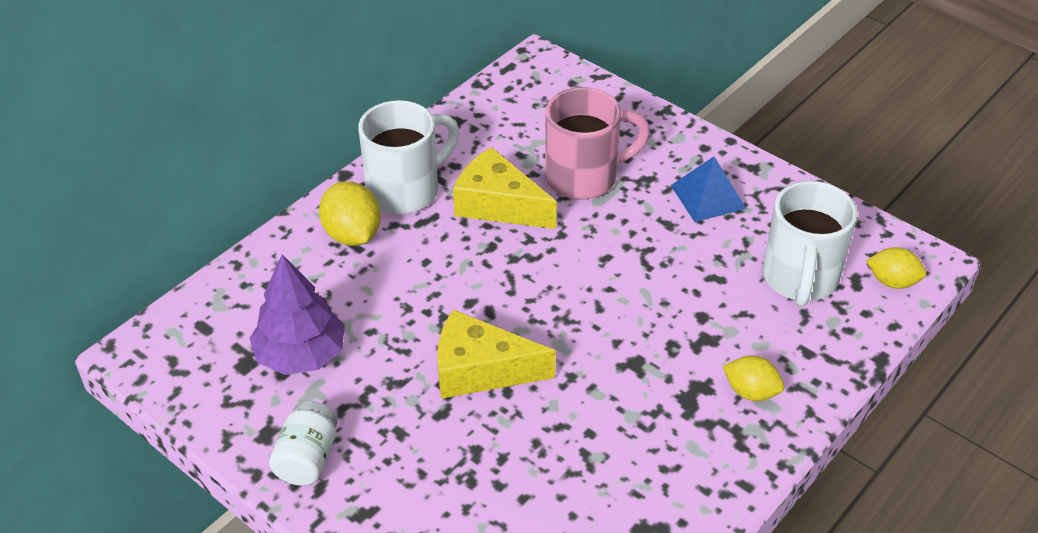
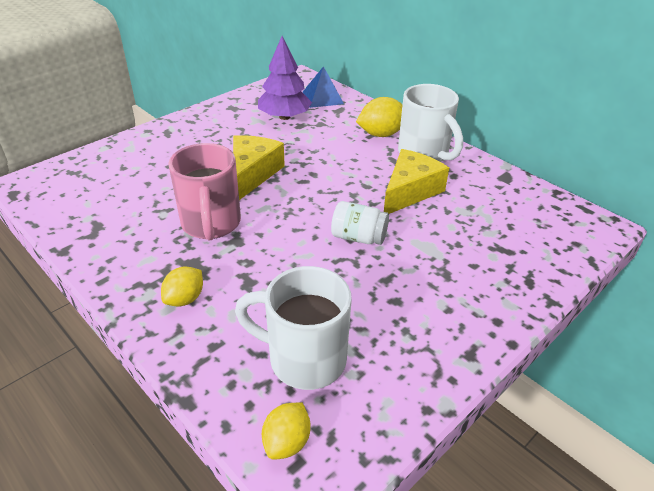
camera: 95 degrees right, 5 degrees down
(307, 458) = (211, 118): white jar -> white jar (358, 237)
(584, 177) = (444, 236): pink mug -> pink mug (211, 224)
(708, 197) = (422, 311): blue pyramid -> blue pyramid (322, 97)

